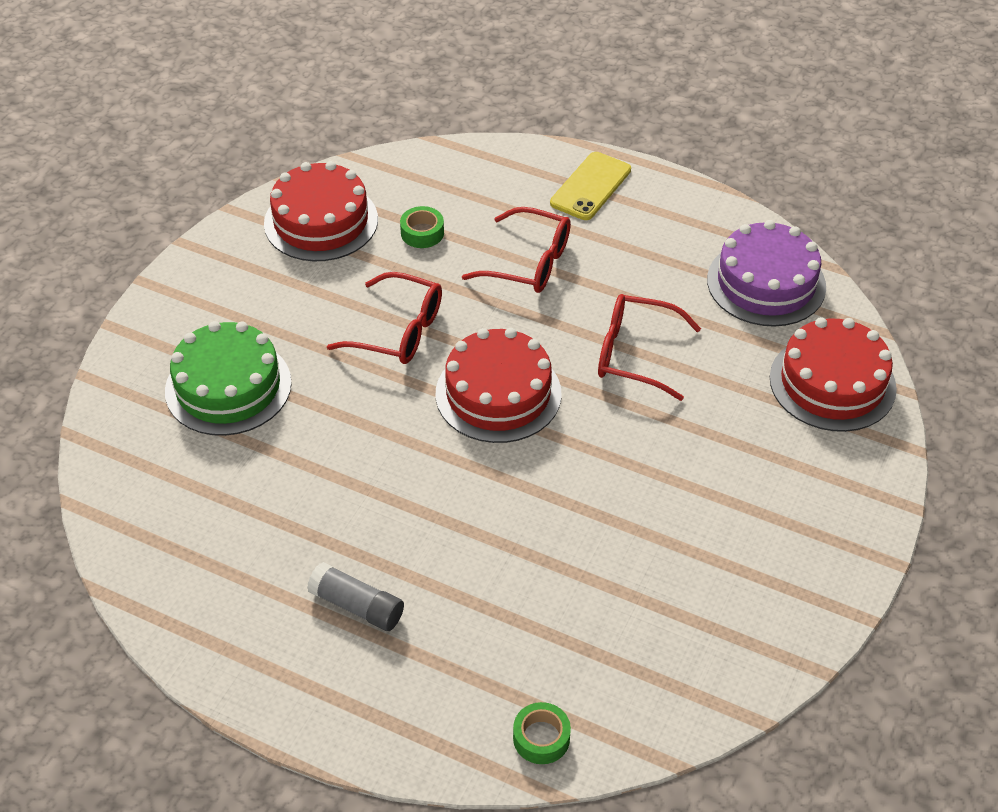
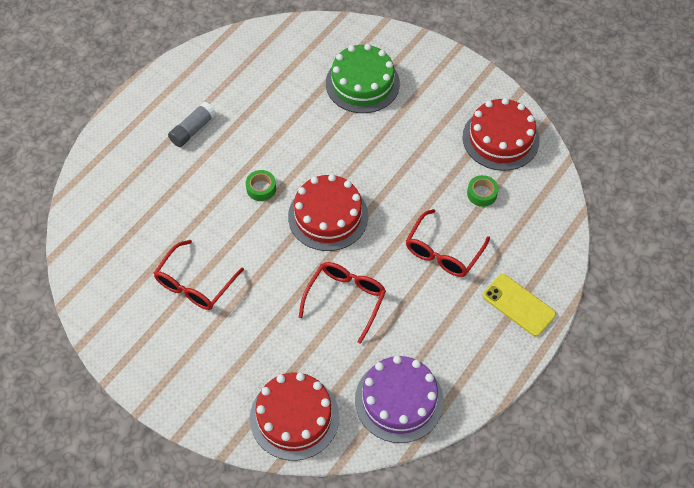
camera: 100 degrees right, 10 degrees up
(398, 331) = (392, 170): red glasses -> red glasses (195, 284)
(541, 738) = (88, 200): green tape -> green tape (261, 188)

